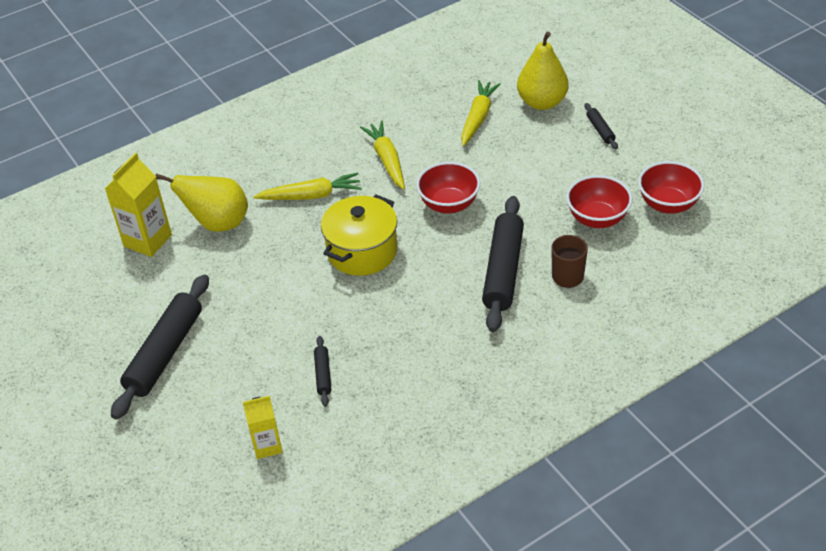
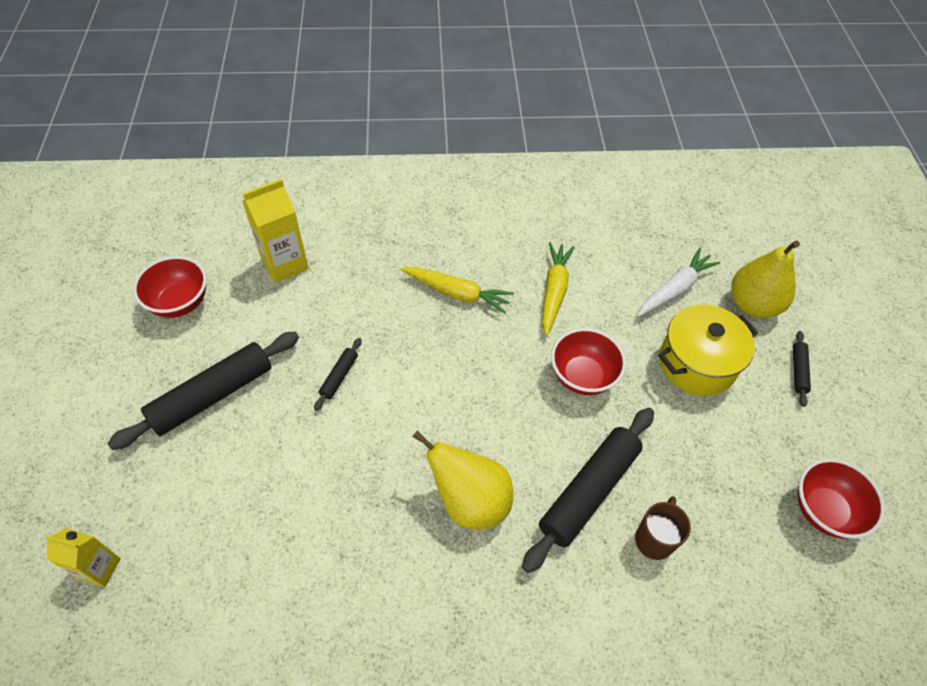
camera: 25 degrees right, 10 degrees up
(218, 223) = (355, 278): yellow pear -> yellow pear (470, 501)
(267, 445) = (222, 565): yellow carton -> yellow carton (99, 568)
(323, 374) = (330, 511): black rolling pin -> black rolling pin (339, 377)
(362, 251) = (463, 384): yellow pot -> yellow pot (697, 364)
(478, 118) = (674, 289): yellow carrot -> white carrot
(597, 219) = (731, 483): red bowl -> red bowl (180, 303)

